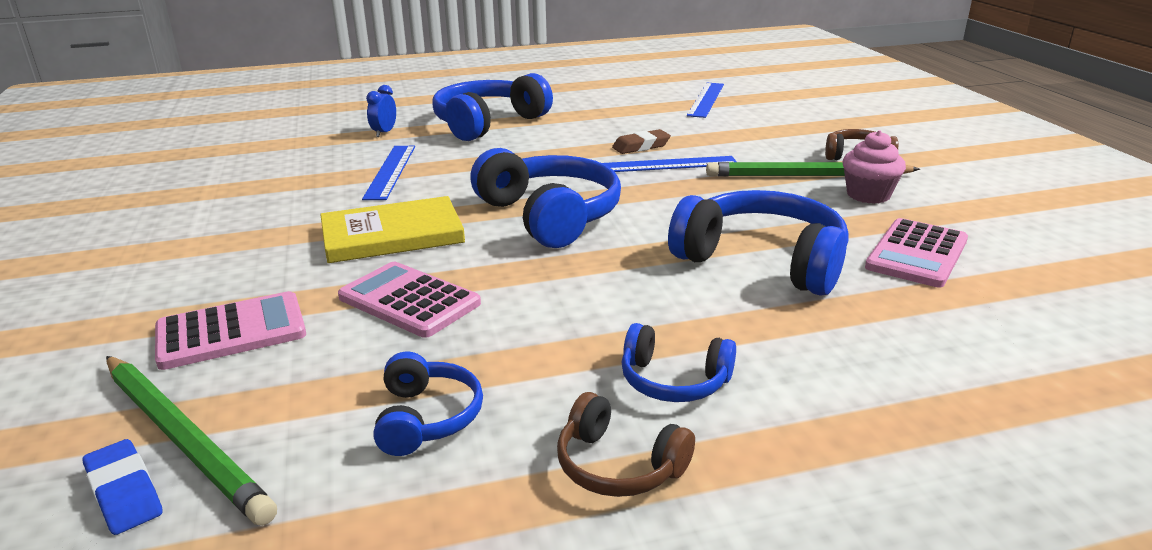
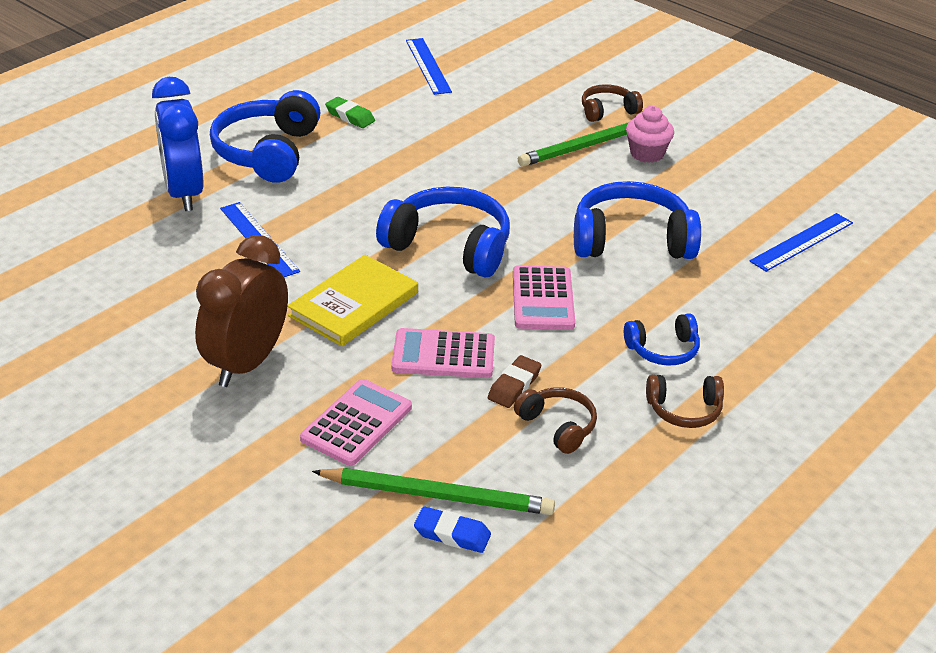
camera: 35 degrees left, 10 degrees up
(230, 251) = (246, 363): none -> brown clock
(384, 133) = (184, 193): blue clock -> blue clock, size x2.39
(426, 418) = (558, 426): blue headphones -> brown headphones
(590, 116) = (350, 116): none -> green eraser
(641, 146) = (435, 146): brown eraser -> brown eraser (514, 386)
(666, 165) = (477, 162): blue ruler -> blue ruler (801, 242)
(917, 254) = (716, 203): pink calculator -> pink calculator (543, 299)

